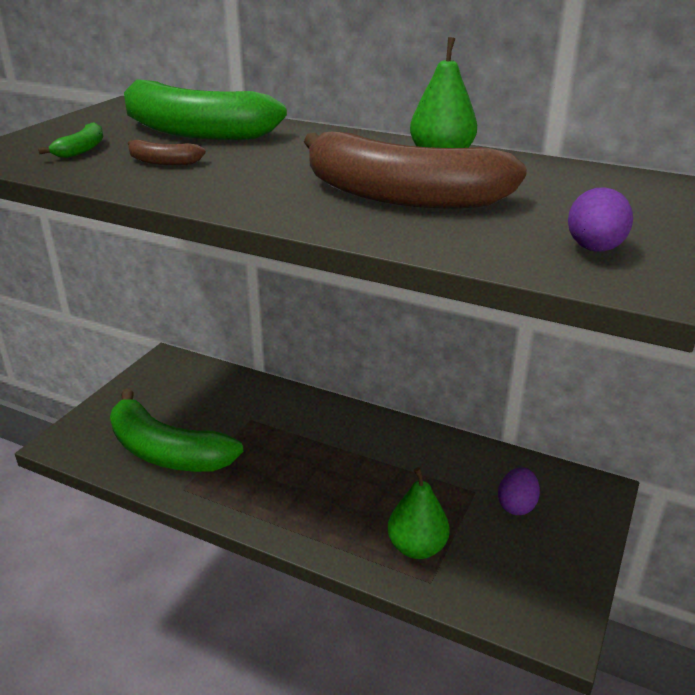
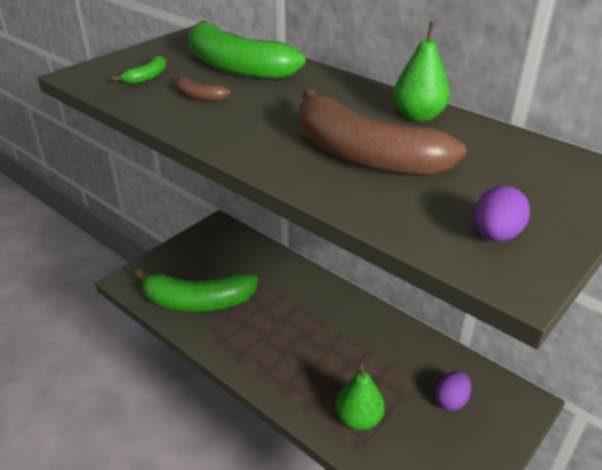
camera: 15 degrees right, 5 degrees up
(167, 451) = (197, 301): green banana -> green banana turned 45 degrees counterclockwise

